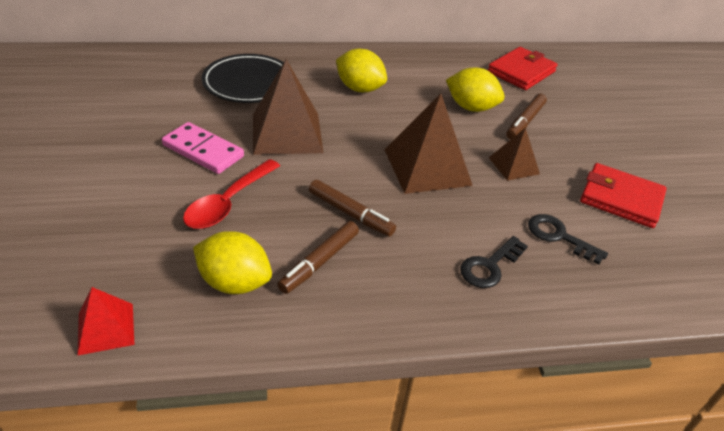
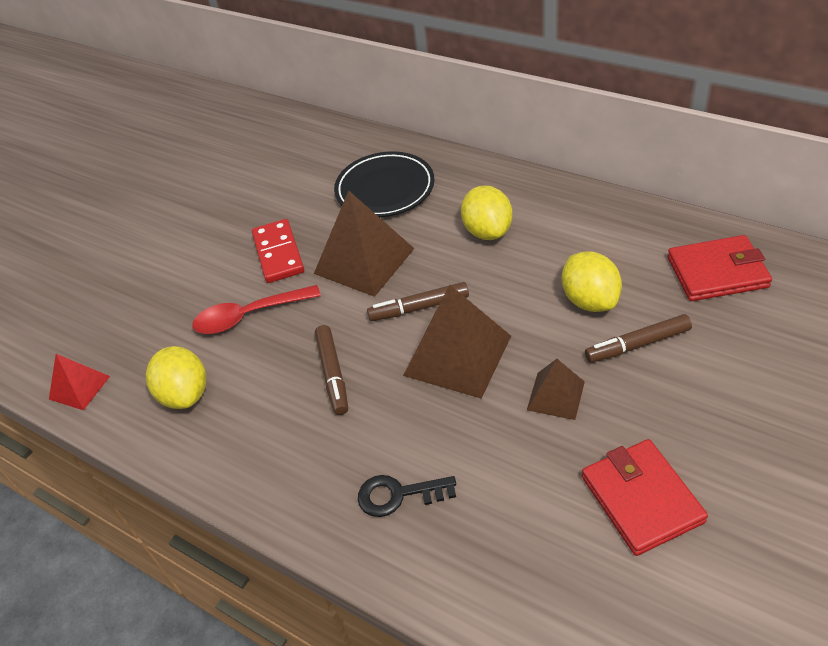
camera: 50 degrees right, 5 degrees up
(203, 151) = (278, 253): pink domino -> red domino
(319, 262) = (261, 409): brown marker -> brown marker (419, 308)
(559, 237) = (508, 504): black key -> none

